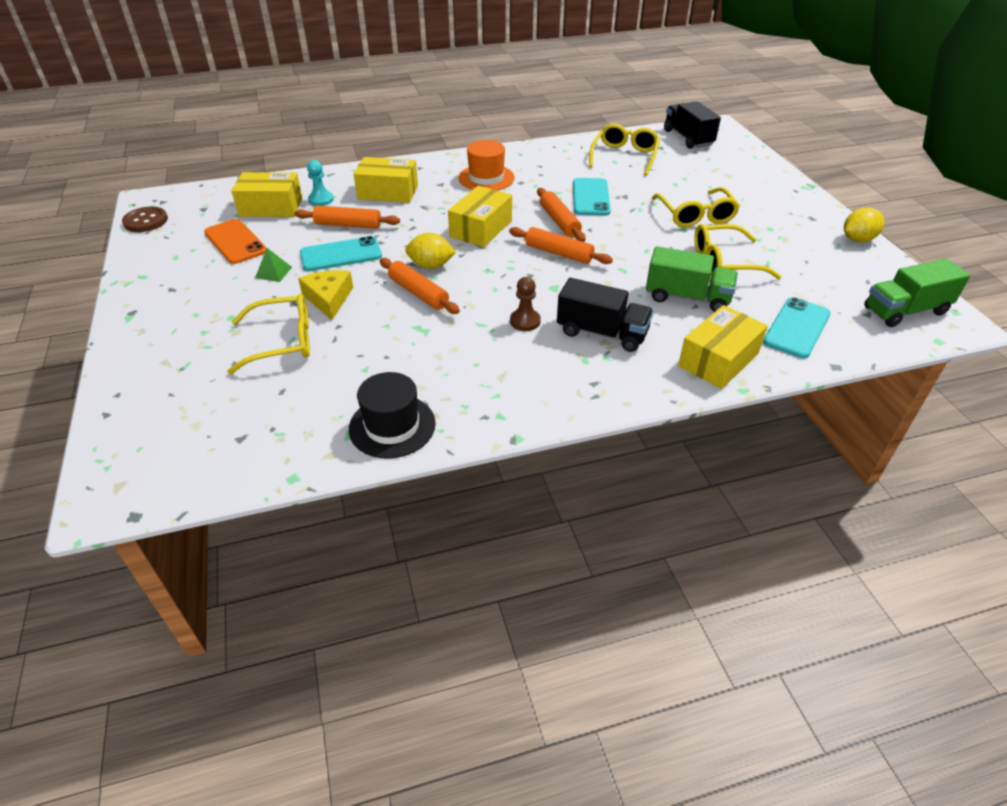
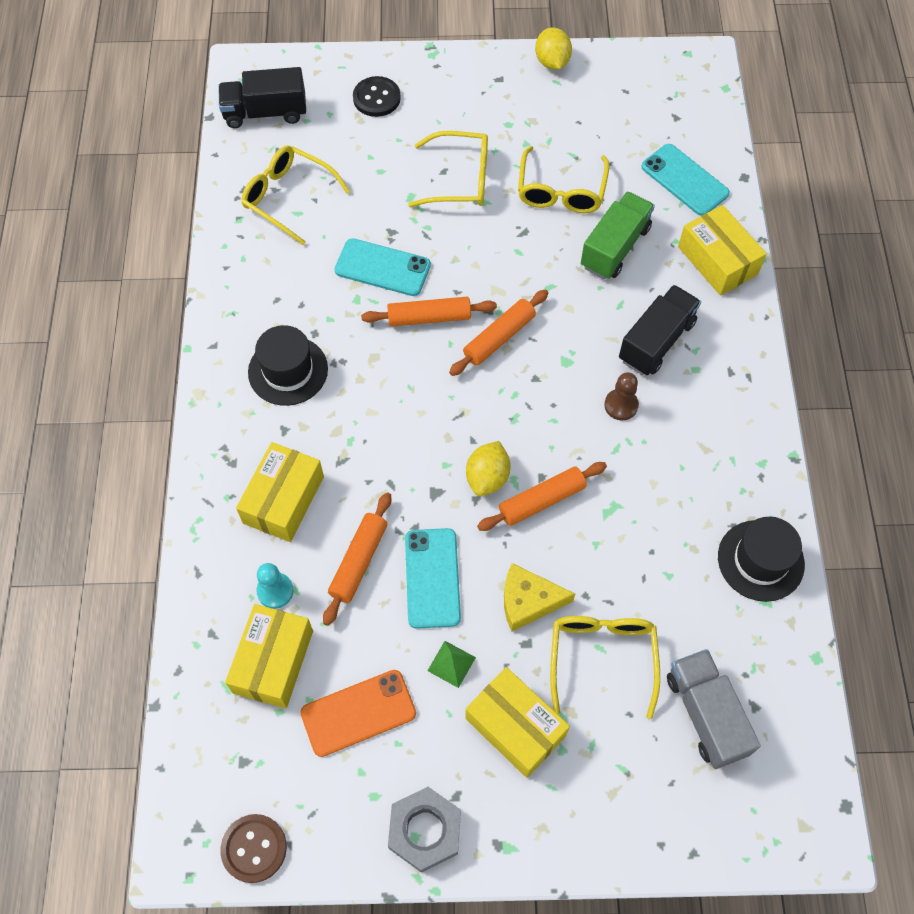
camera: 75 degrees left, 20 degrees up
(147, 280) = (425, 831): none -> grey nut
(232, 407) = (706, 714): none -> grey truck
(481, 229) = (419, 406): yellow box -> yellow box (515, 727)
(486, 178) = (288, 370): orange hat -> black hat
(739, 172) = (376, 98): none -> black button
(905, 311) = (678, 87): green truck -> none

